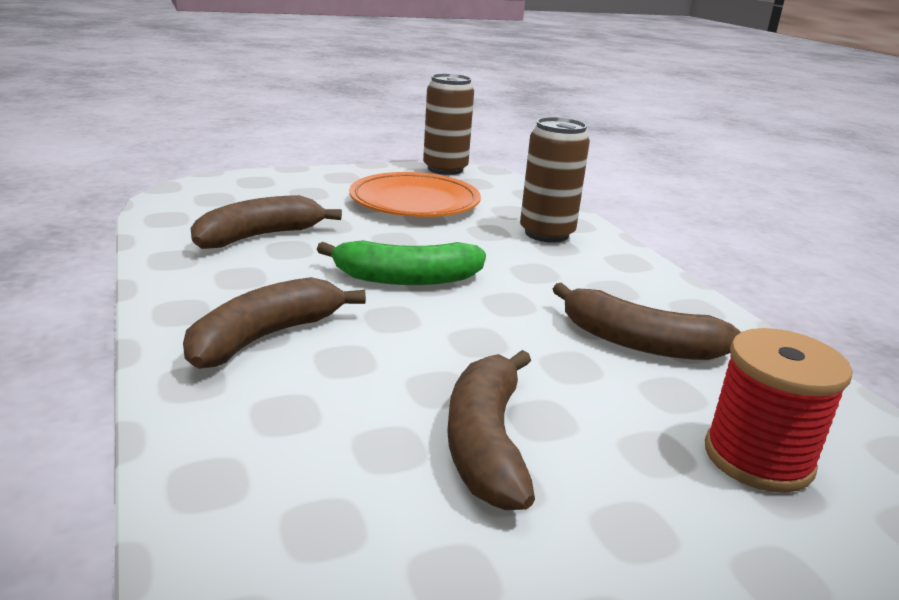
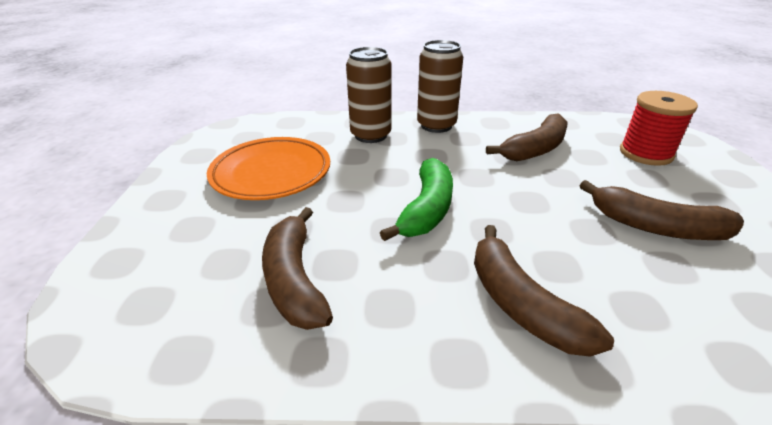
camera: 65 degrees left, 10 degrees up
(445, 169) = (203, 142): brown can -> brown can (436, 125)

